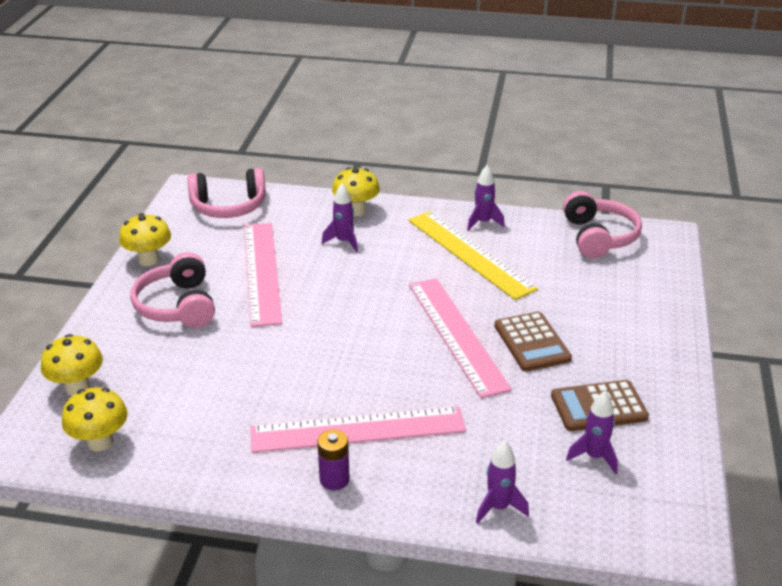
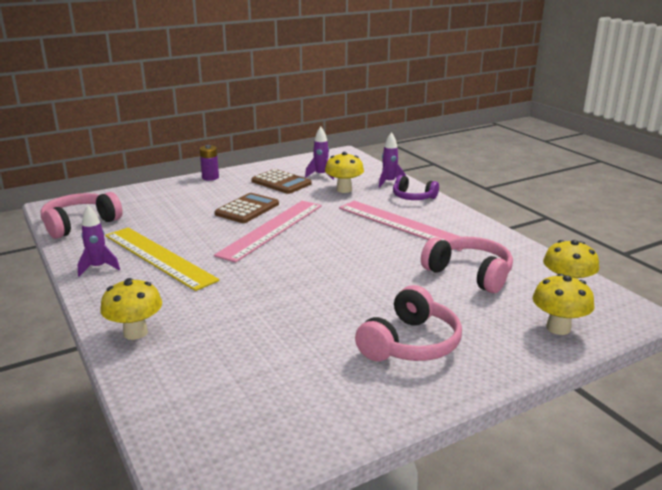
camera: 130 degrees left, 10 degrees down
(148, 260) = (378, 407): yellow mushroom -> yellow mushroom (344, 190)
(228, 206) = (210, 420): pink headphones -> pink headphones (469, 274)
(261, 272) = (304, 330): pink ruler -> none
(334, 479) = (445, 217): purple battery -> purple battery (210, 177)
(343, 242) = (203, 314): purple rocket -> none
(421, 494) = (413, 197): none -> purple headphones
(470, 253) = (158, 257): yellow ruler -> yellow ruler turned 60 degrees counterclockwise

